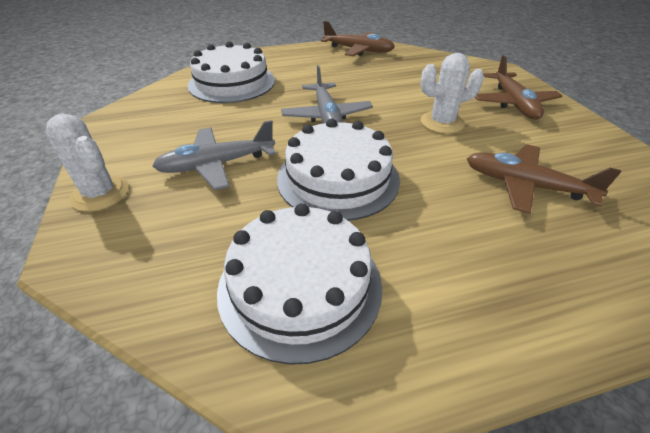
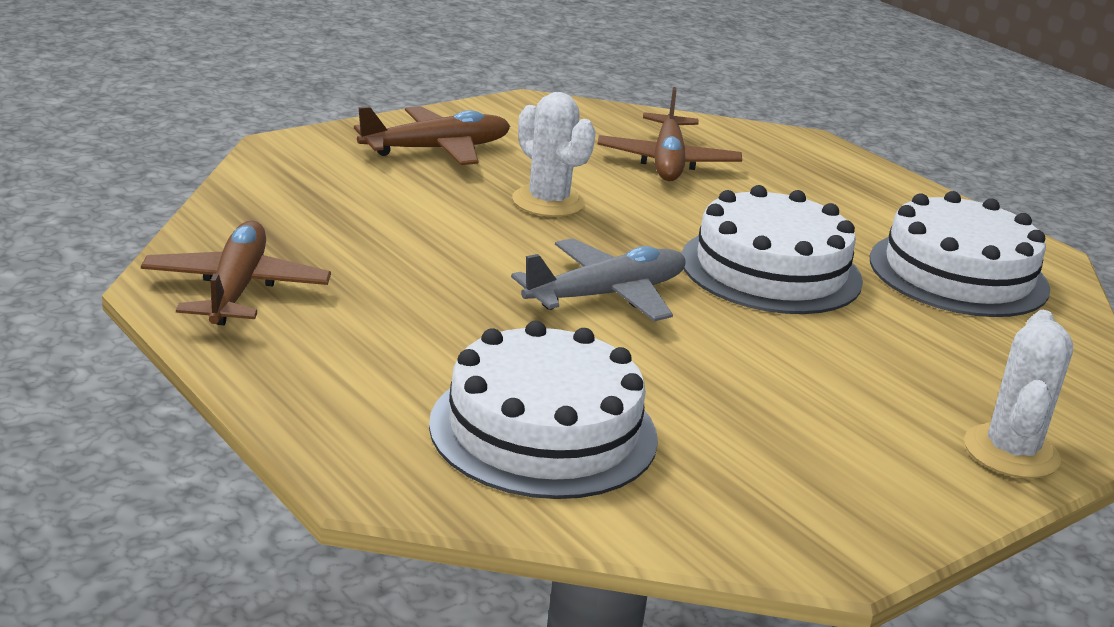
camera: 115 degrees left, 15 degrees down
(217, 164) = (840, 368): grey plane -> none

